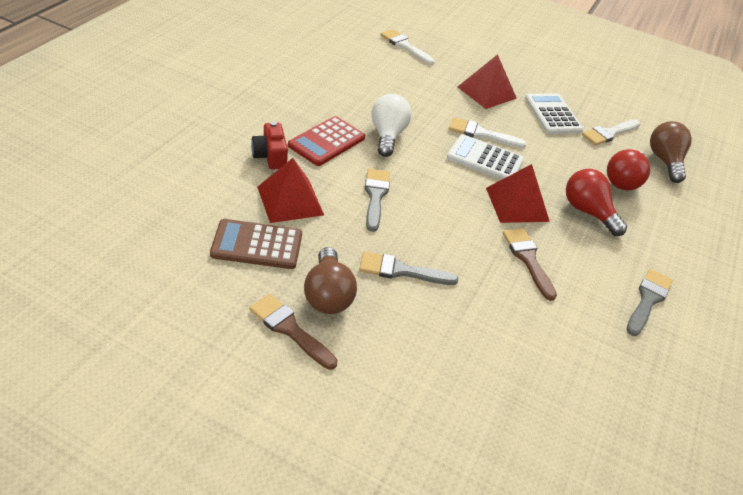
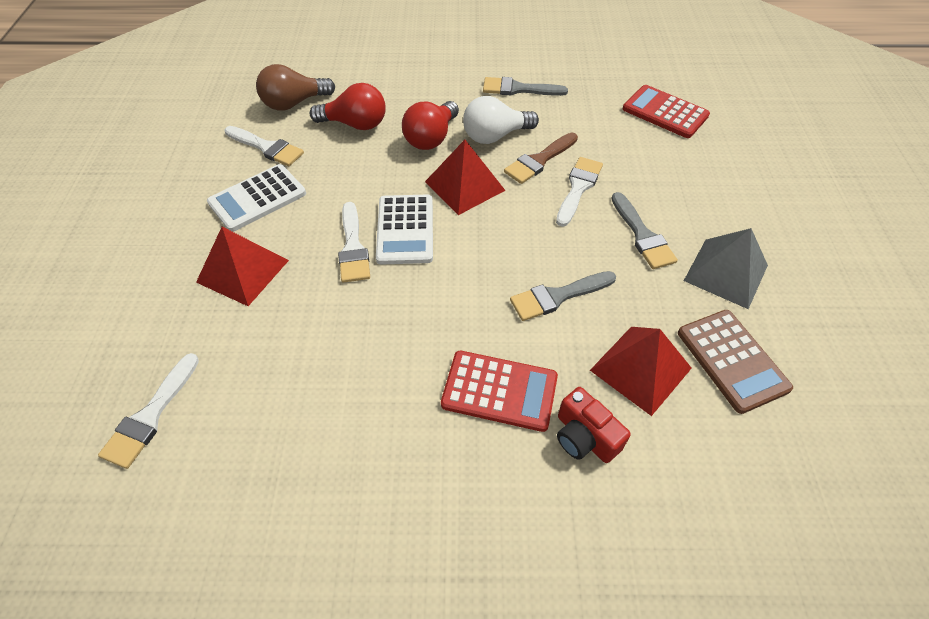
camera: 110 degrees left, 10 degrees up
(270, 156) = (584, 437): red camera -> red camera turned 90 degrees clockwise
(289, 329) = (789, 280): brown brush -> none
(328, 295) = (726, 272): brown light bulb -> grey pyramid
(387, 135) = (431, 333): white light bulb -> white light bulb (495, 136)
(479, 264) = (578, 188): none -> white brush
(564, 398) = (665, 112): none -> red calculator

